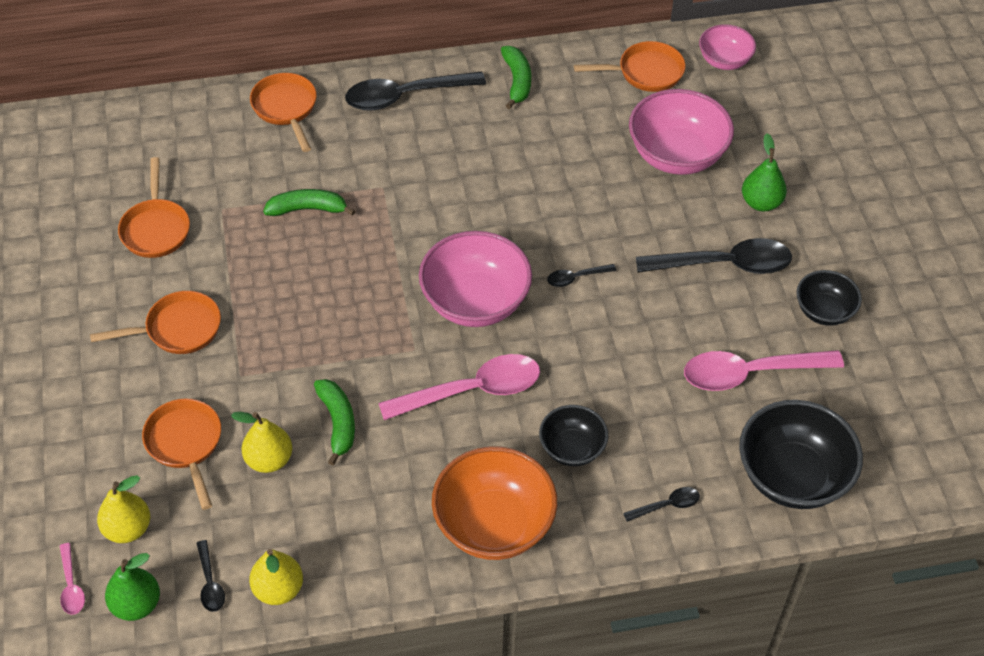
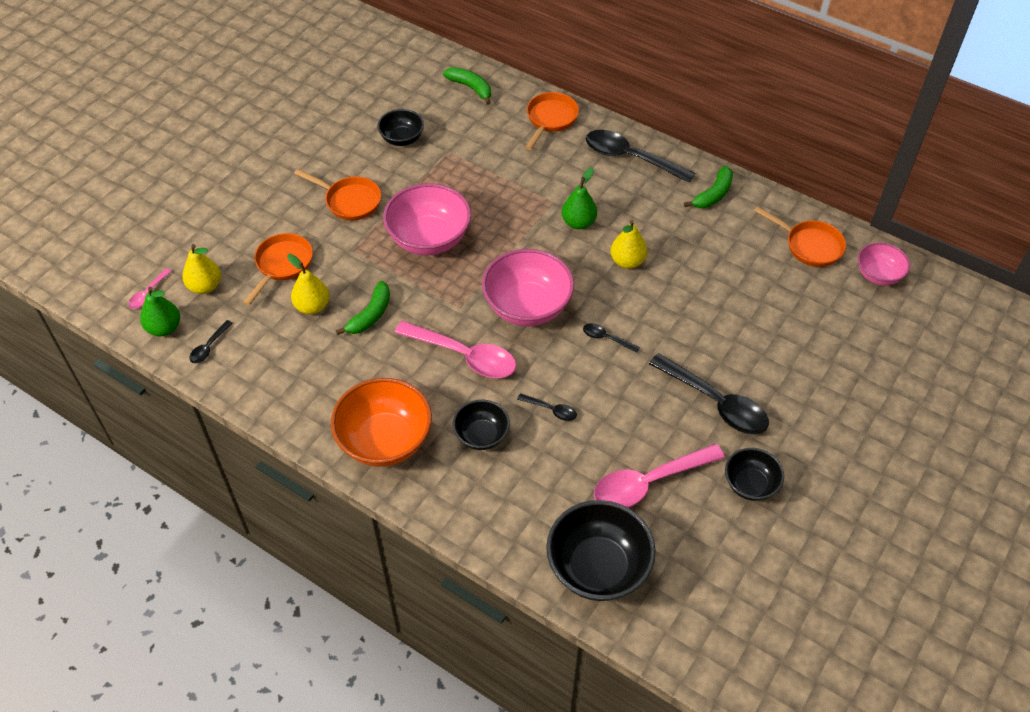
camera: 45 degrees right, 0 degrees up
(156, 228) = (402, 139): orange pan -> black bowl
(278, 589) = (236, 378): yellow pear -> yellow pear (627, 261)
(307, 209) = (495, 184): green banana -> green banana (470, 88)
(666, 505) = (497, 516): black spoon -> black spoon (551, 410)
(676, 155) = (767, 312): pink bowl -> pink bowl (429, 239)
(750, 373) = (649, 483): pink spoon -> pink spoon turned 60 degrees counterclockwise
(761, 202) = (791, 383): green pear -> green pear (578, 222)

